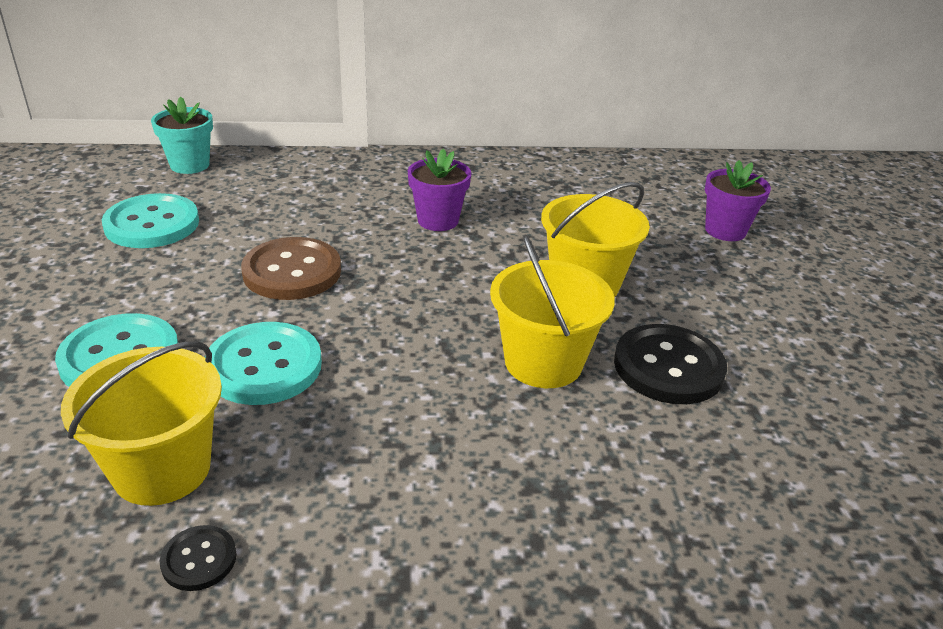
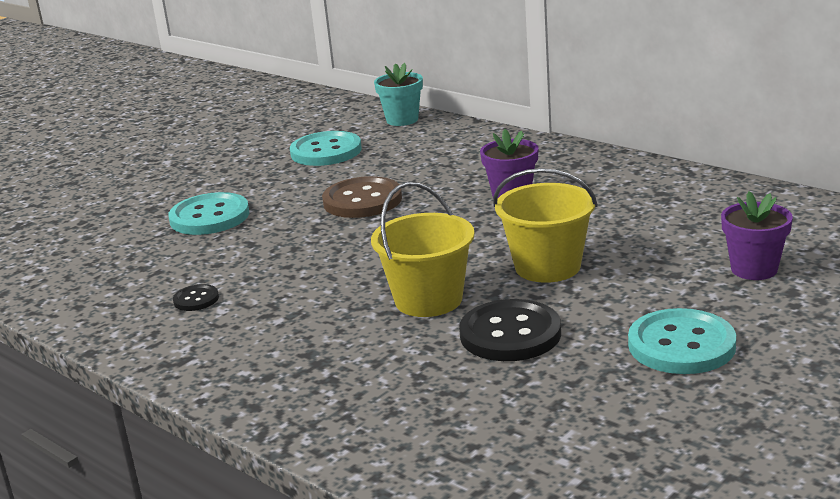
camera: 50 degrees right, 10 degrees down
(162, 469) = (156, 272): yellow bucket -> none
(199, 559) = (118, 313): black button -> black button (196, 299)
(264, 366) = (269, 245): turquoise button -> turquoise button (681, 345)

